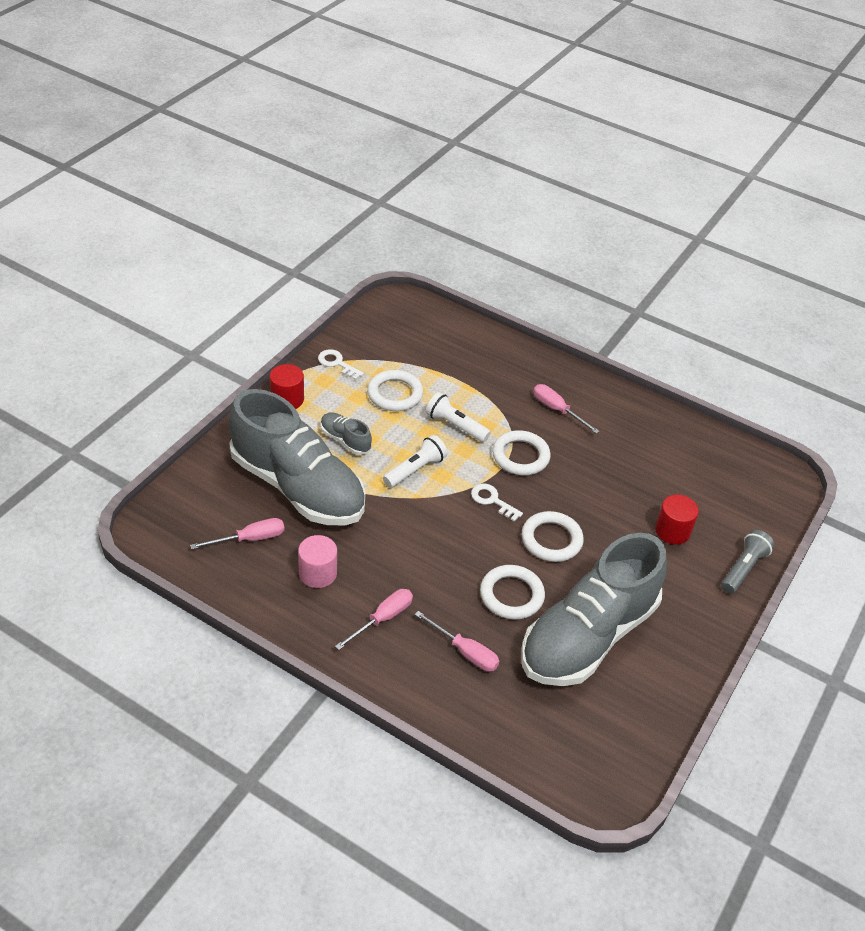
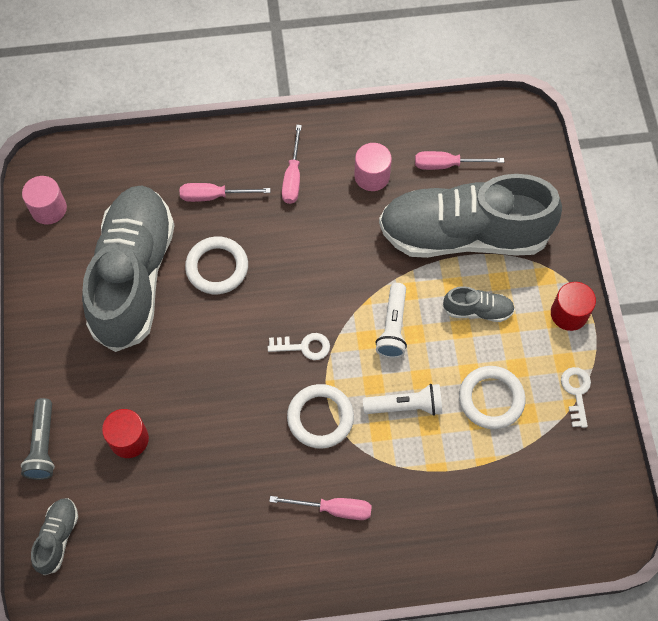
camera: 145 degrees right, 20 degrees up
(250, 539) = (447, 165): pink screwdriver -> pink screwdriver turned 60 degrees clockwise
(337, 363) = (576, 392): white key -> white key turned 90 degrees counterclockwise
(551, 540) = (225, 345): white ring -> none
(627, 749) = (49, 209): none -> pink cylinder
(764, 509) = (58, 537): none -> grey shoe

